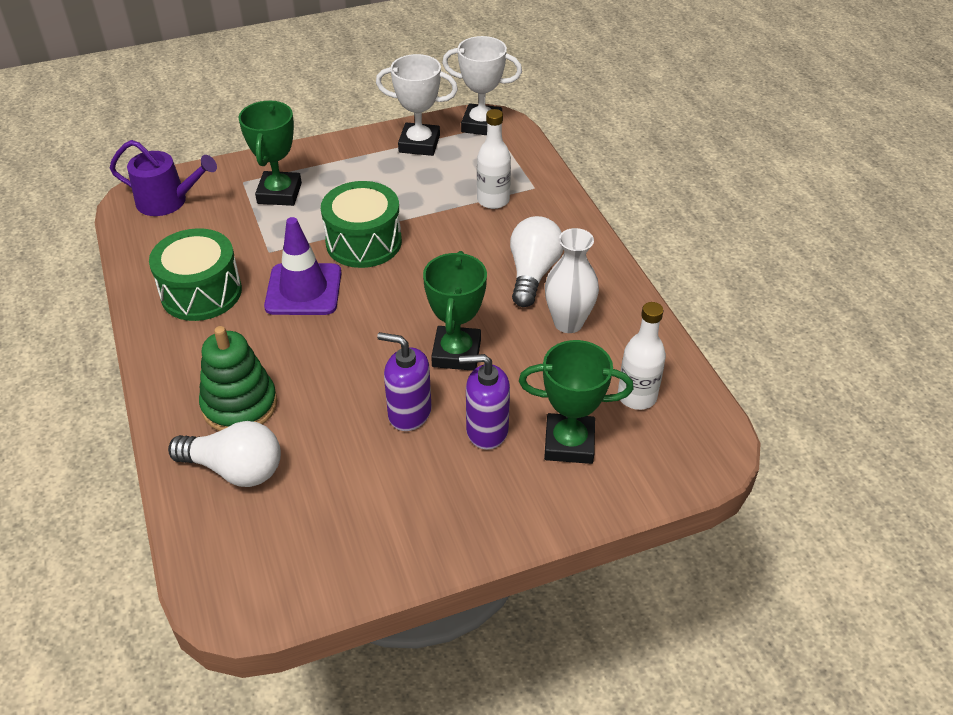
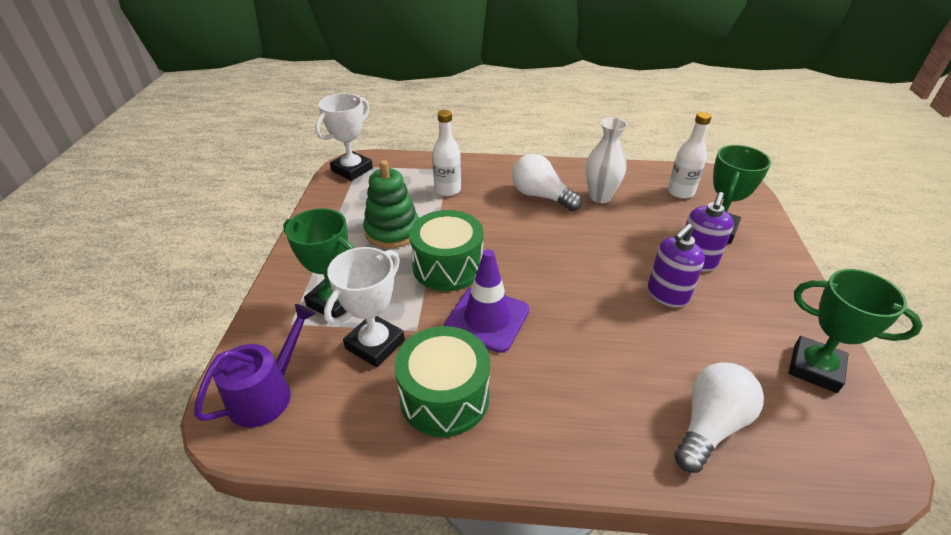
camera: 65 degrees left, 5 degrees down
(240, 405) = (625, 402): green stacking toy -> green stacking toy (392, 231)
(419, 144) = (345, 204): white trophy -> white trophy (375, 344)
(456, 353) = (609, 253): green trophy -> green trophy (815, 368)

